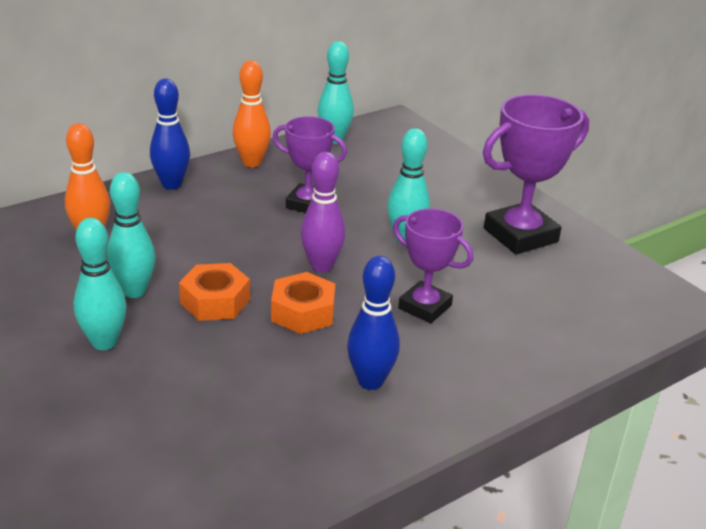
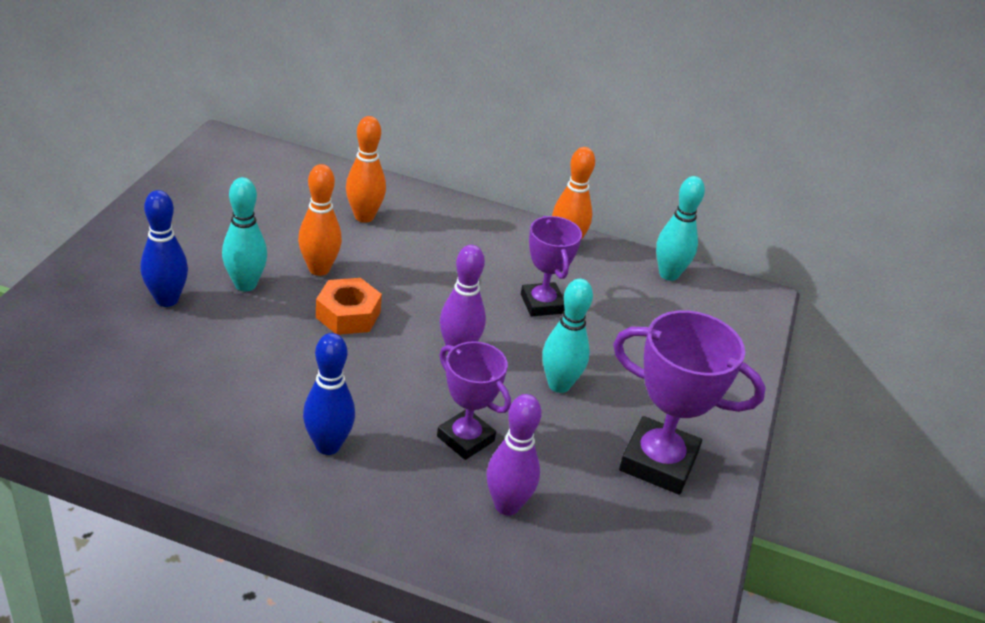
camera: 50 degrees right, 5 degrees up
(134, 291) = (319, 269): turquoise bowling pin -> orange bowling pin
(171, 184) = (479, 220): blue bowling pin -> blue bowling pin (167, 300)
(303, 312) = (382, 368): orange nut -> none
(425, 307) = (465, 439): purple trophy -> purple trophy turned 45 degrees counterclockwise
(511, 319) = (507, 505): none -> purple bowling pin

